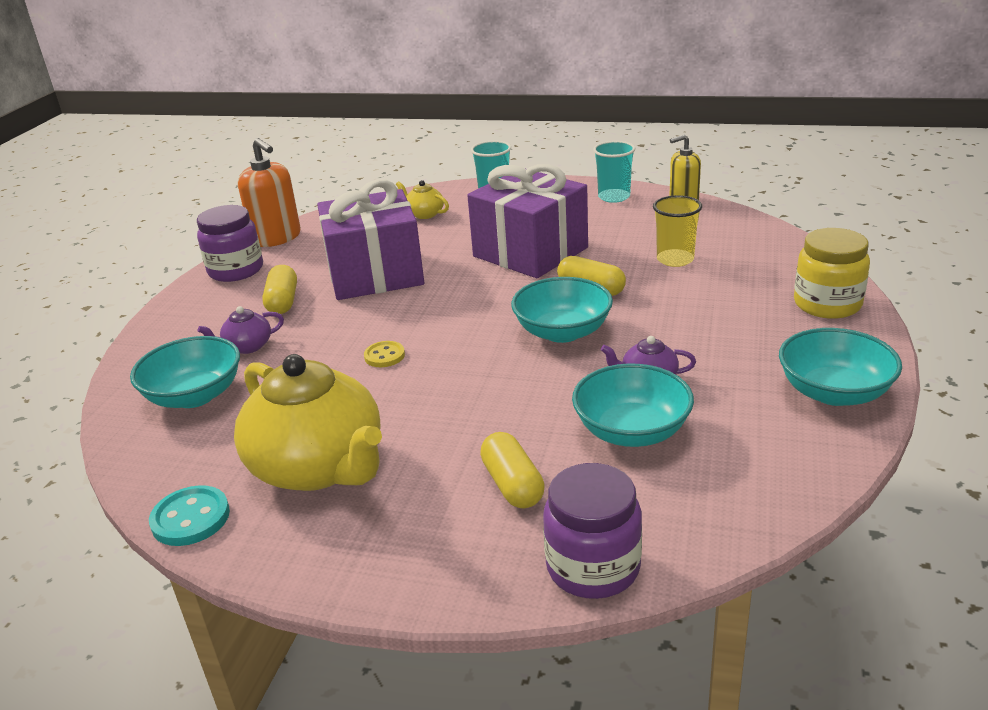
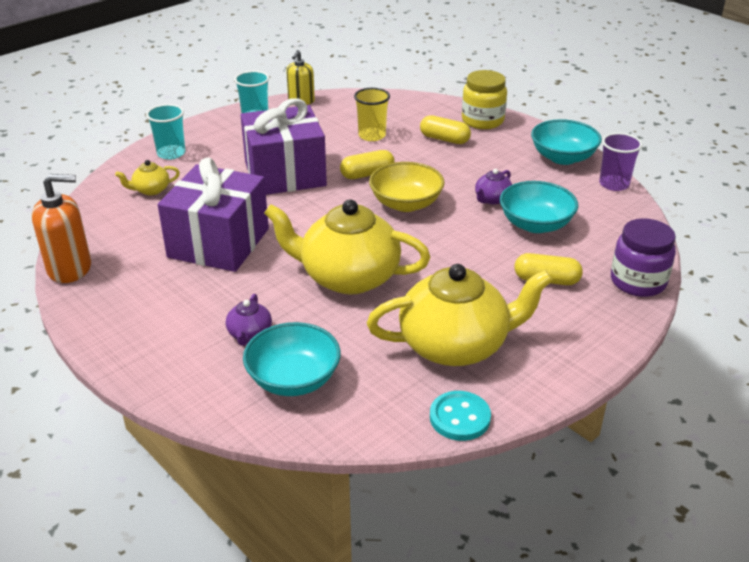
camera: 60 degrees left, 5 degrees up
(236, 270) = (100, 306): purple jar -> none
(283, 302) = (198, 297): yellow capsule -> yellow capsule (444, 139)
(384, 356) = (348, 277): yellow button -> yellow teapot
(562, 332) = (406, 203): turquoise bowl -> yellow bowl
(829, 459) = (614, 184): none -> purple cup

